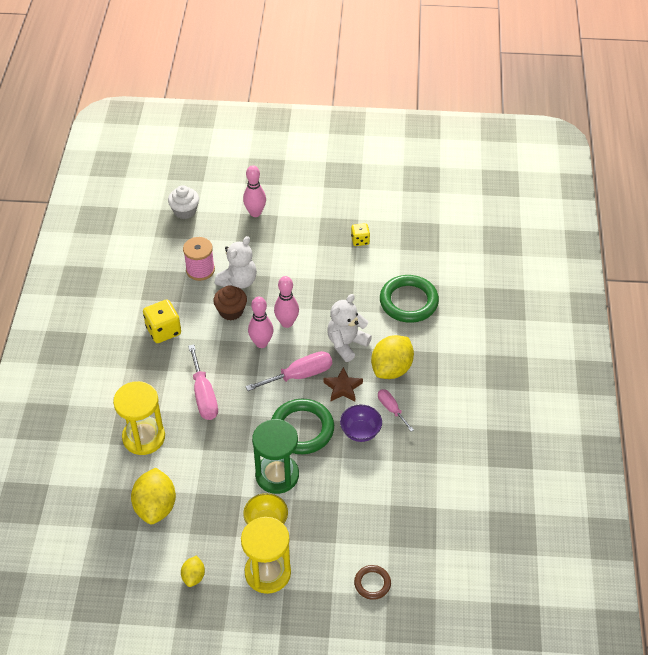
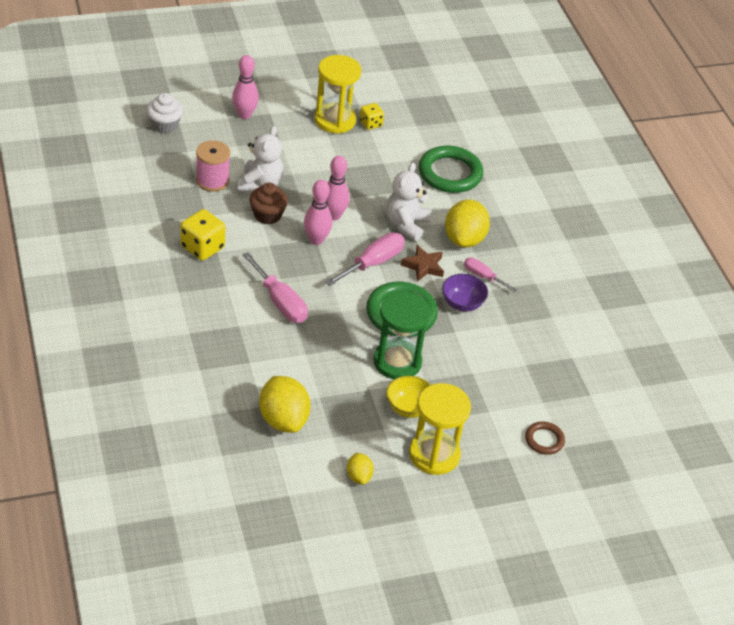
camera: 25 degrees left, 5 degrees down
(144, 437) = (235, 355): yellow hourglass -> yellow hourglass (335, 120)

